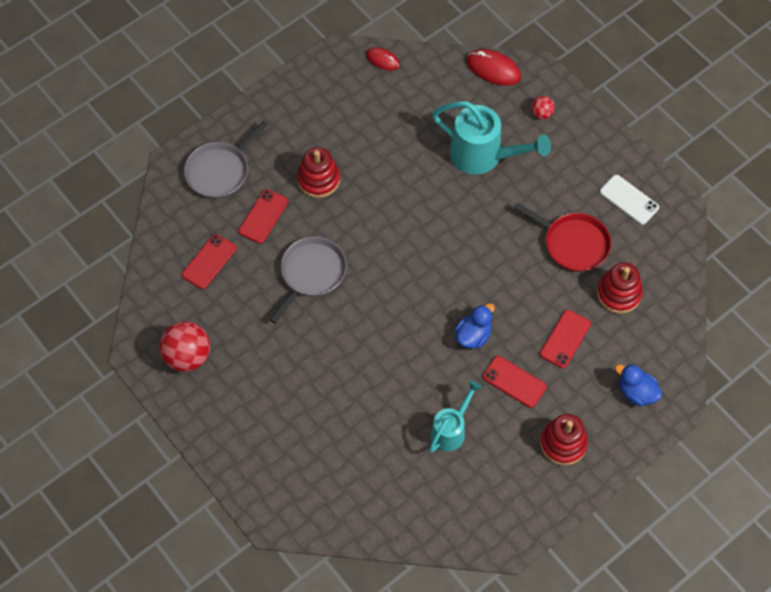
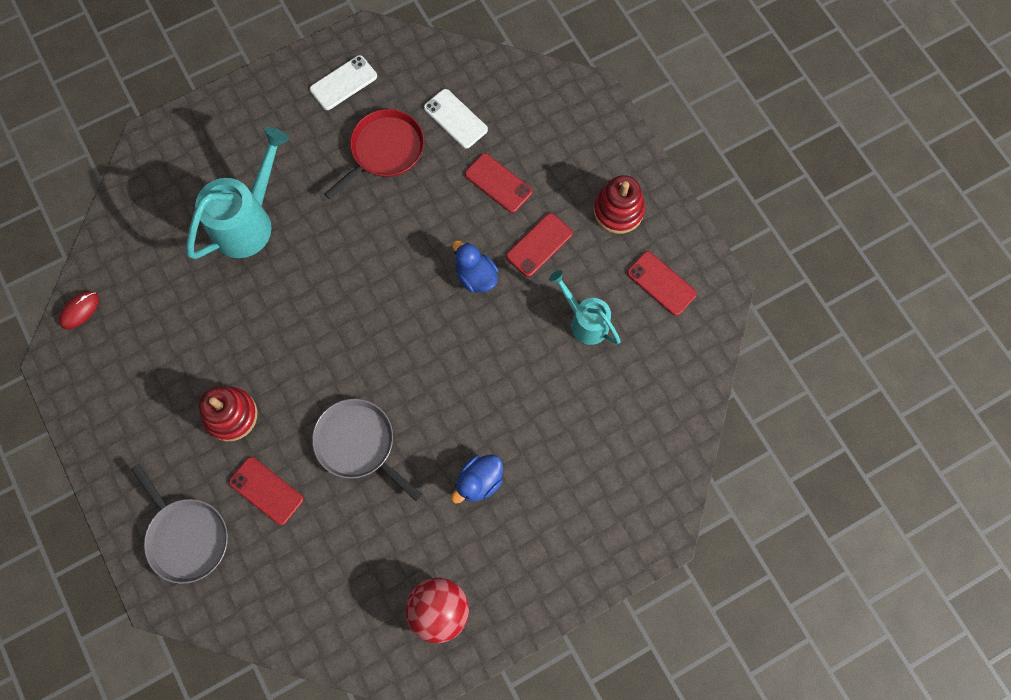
camera: 80 degrees left, 10 degrees up
(209, 261) = (314, 567): red phone -> red phone (661, 283)
(493, 69) = (132, 187): red mouse -> none
(541, 114) = (209, 147): red ball -> none
(618, 294) = (455, 119): red stacking toy -> white phone
(636, 392) = (572, 128): blue duck -> blue duck (479, 482)

